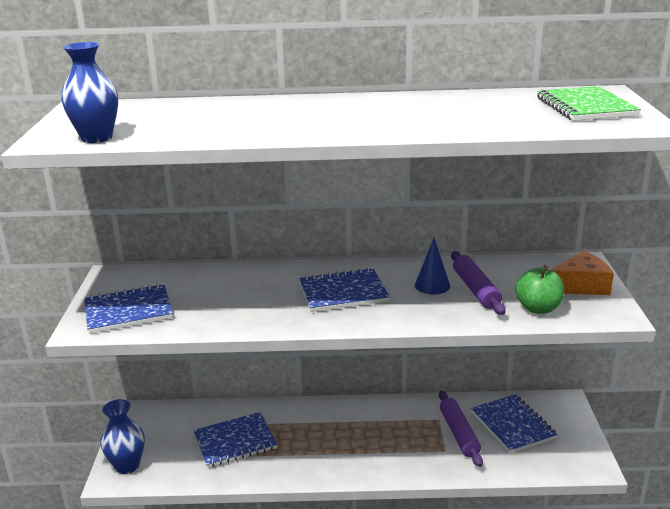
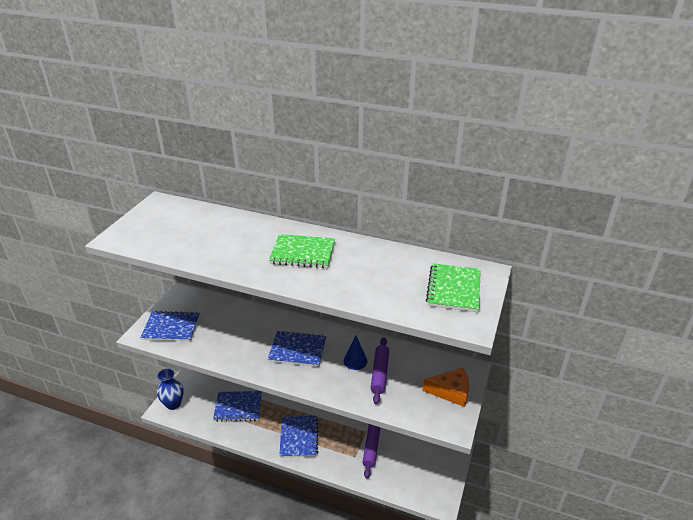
camera: 20 degrees right, 10 degrees up
(97, 138) = (141, 242): blue vase -> none
(355, 112) = (302, 253): none -> green notebook
(513, 425) = (409, 452): blue notebook -> blue notebook (299, 437)
(538, 308) = (407, 403): green apple -> none

